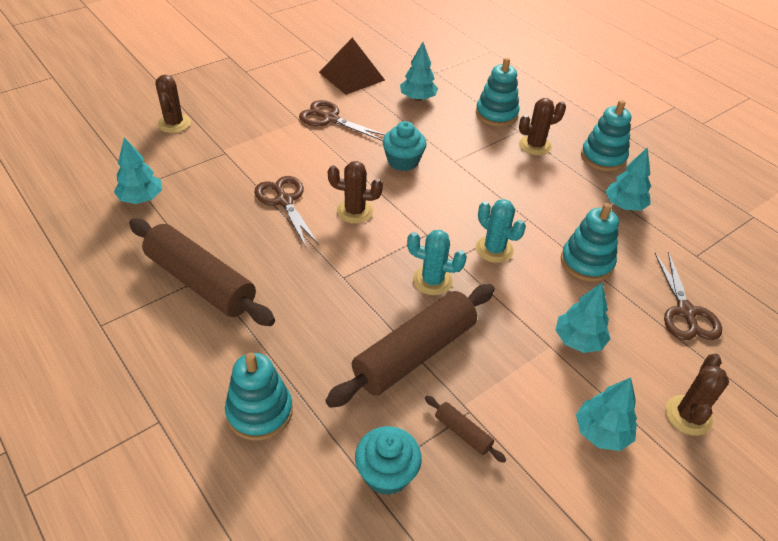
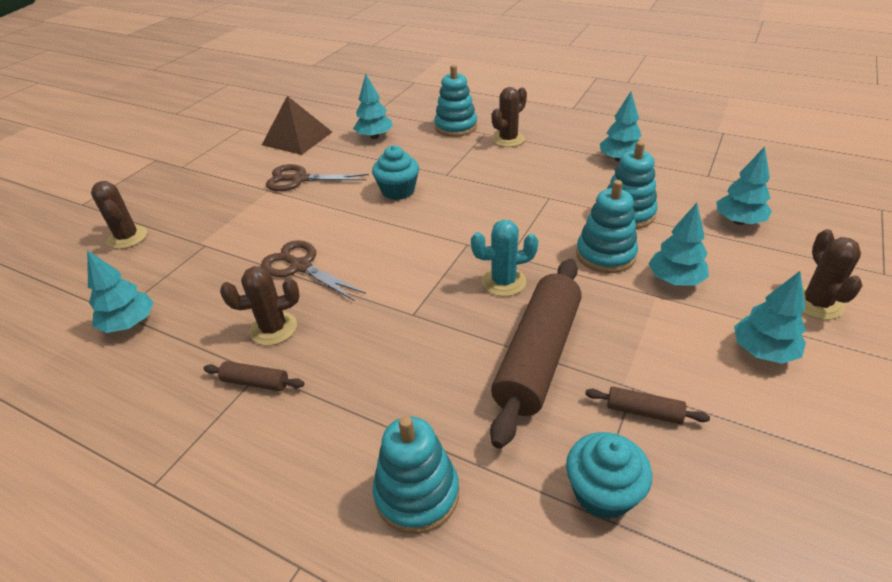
camera: 20 degrees left, 5 degrees down
(201, 282) = (256, 382): brown rolling pin -> brown rolling pin, size x0.42
(354, 211) = (381, 249): brown cactus -> brown cactus (273, 329)
(494, 249) = (539, 233): turquoise cactus -> none
(603, 157) = (572, 130): turquoise stacking toy -> turquoise stacking toy (605, 255)
(685, 312) = (739, 221): brown scissors -> turquoise tree

